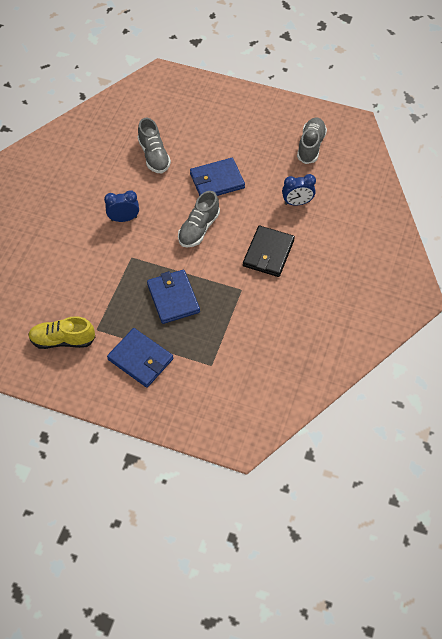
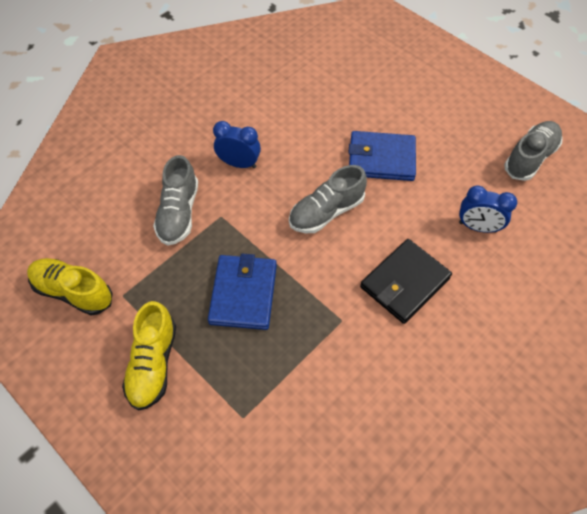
camera: 25 degrees right, 0 degrees up
(140, 359) = (153, 364): blue wallet -> yellow shoe
(154, 156) = (318, 100): grey shoe -> grey shoe (179, 213)

